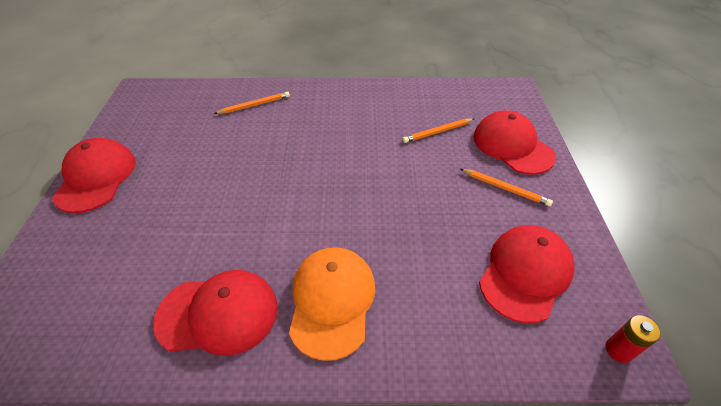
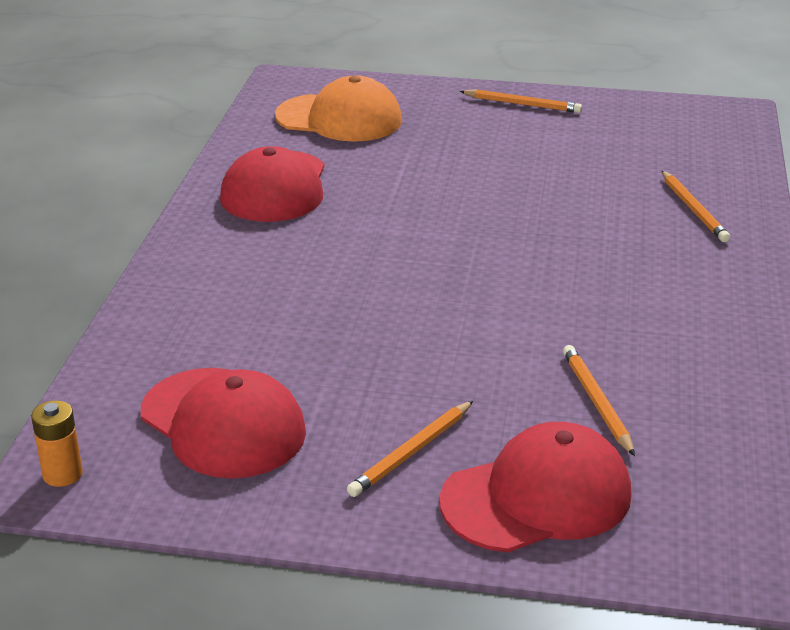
camera: 100 degrees right, 15 degrees down
(96, 177) = (522, 104): red cap -> orange pencil
(332, 301) = (256, 257): orange cap -> orange cap (339, 118)
(618, 350) = (62, 474): red battery -> orange battery

